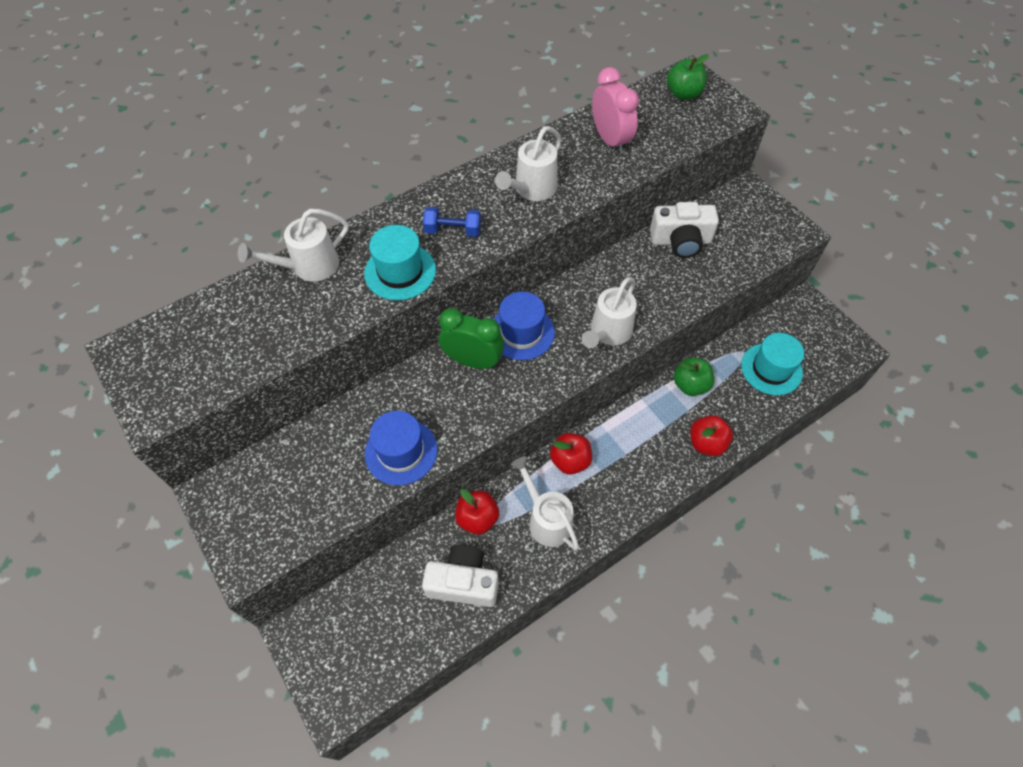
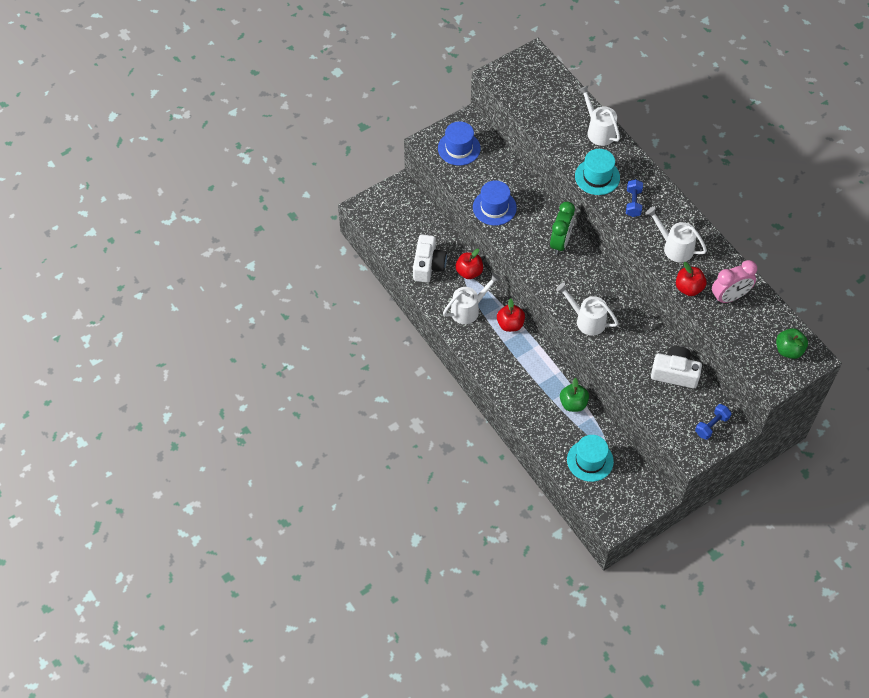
camera: 90 degrees right, 0 degrees up
(521, 332) = (584, 269): blue hat -> blue hat (459, 148)
(680, 241) = (675, 373): white camera -> white camera turned 105 degrees clockwise
(706, 443) = (525, 408): red apple -> red apple (688, 288)
(749, 210) = (711, 425): none -> blue dumbbell

